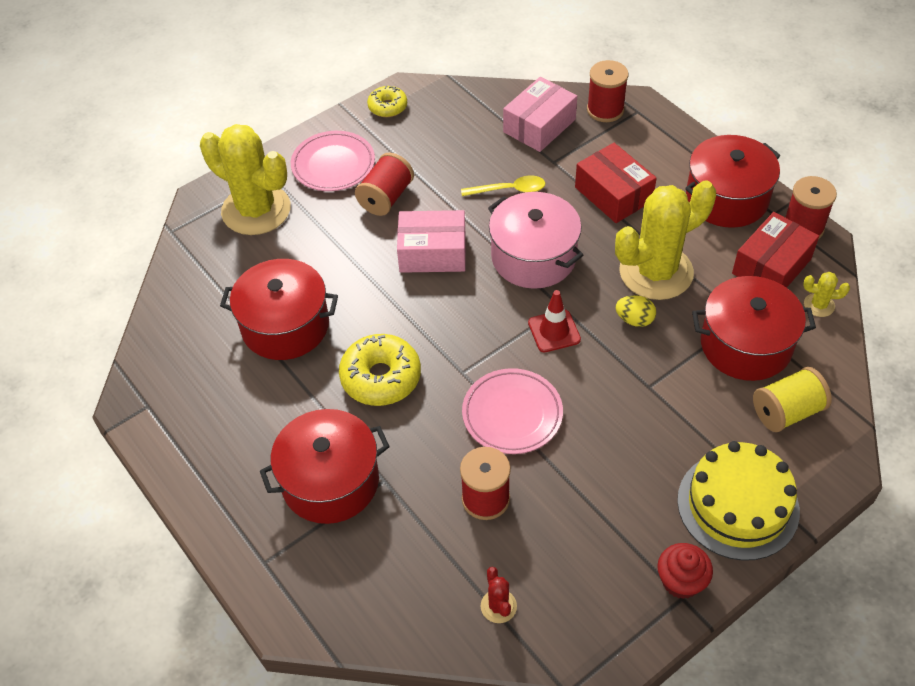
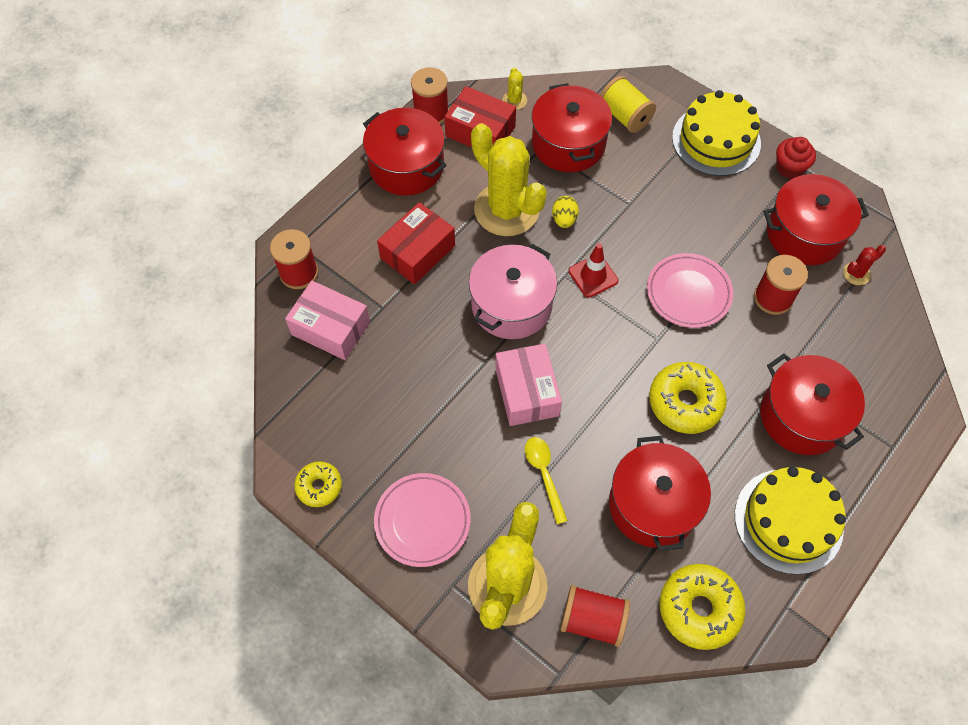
camera: 105 degrees left, 10 degrees up
(177, 337) = (699, 609): none -> yellow donut
(225, 432) = (788, 521): none -> yellow cake
(386, 198) = (462, 453): red spool -> red spool (592, 620)
(509, 190) = (428, 339): yellow spoon -> yellow spoon (544, 474)
(571, 565) = (804, 233): none -> red pot

